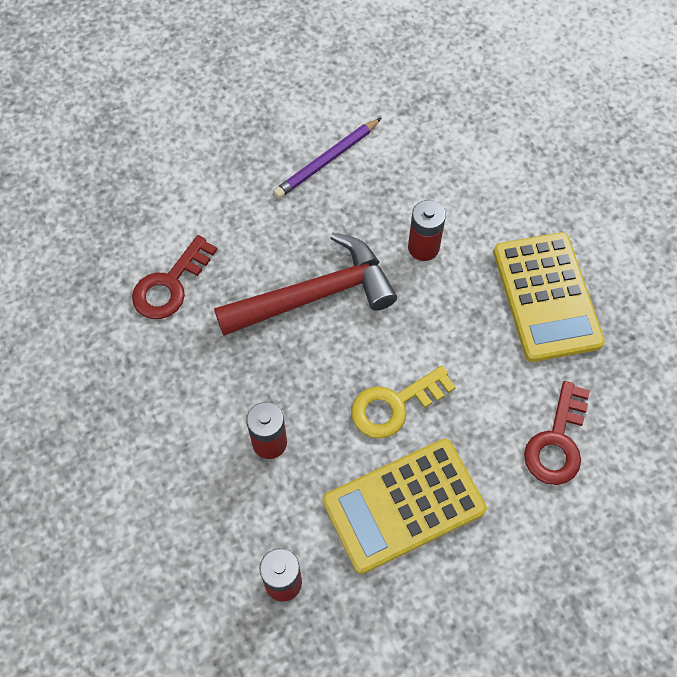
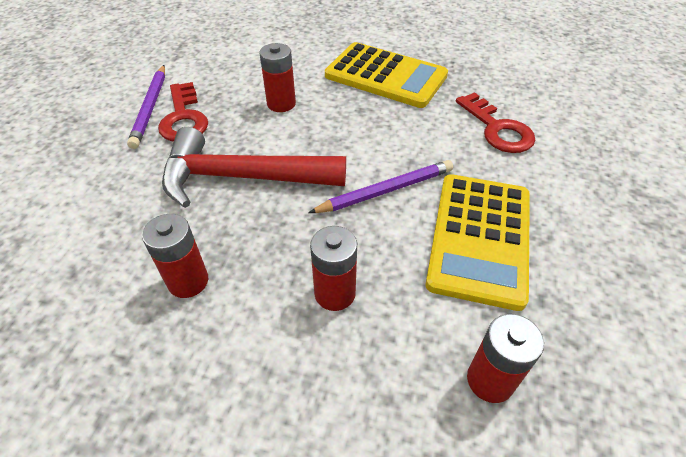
camera: 50 degrees left, 15 degrees down
(170, 285) = (100, 266): red key -> red key (183, 118)
(203, 346) = (188, 281): none -> red battery
(316, 295) = (241, 177): red hammer -> red hammer turned 105 degrees counterclockwise
(394, 405) = (386, 190): yellow key -> purple pencil

